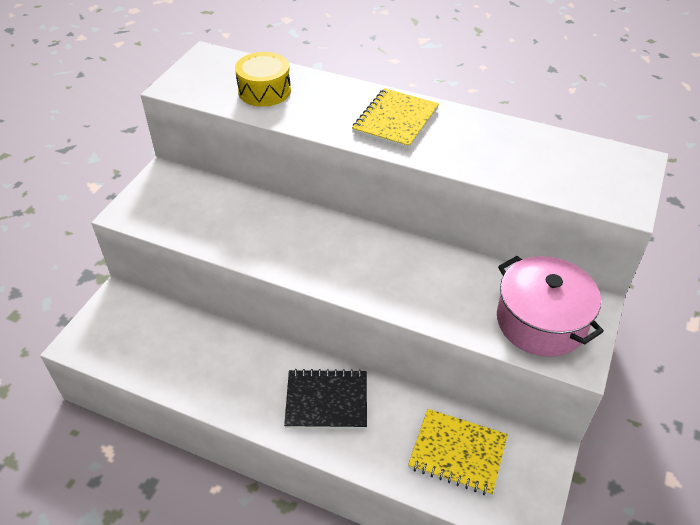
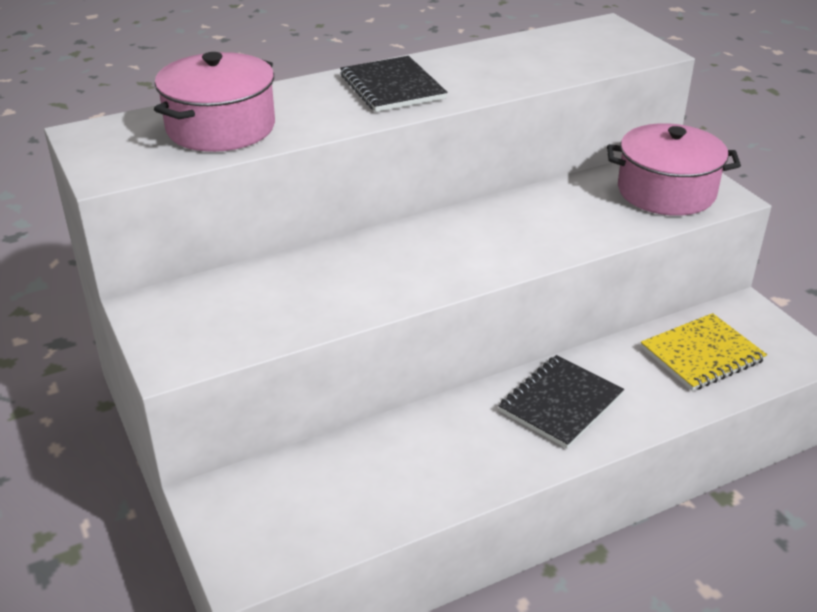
camera: 50 degrees left, 10 degrees down
(264, 91) = (221, 127): yellow drum -> pink pot
(395, 120) = (392, 87): yellow notebook -> black notebook

